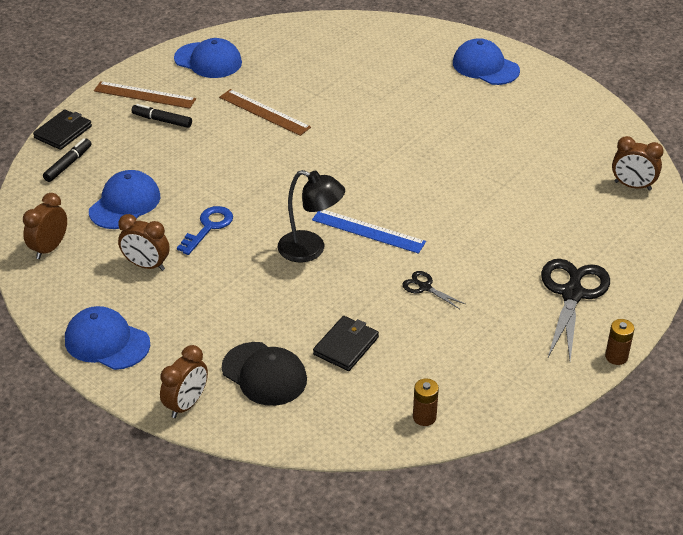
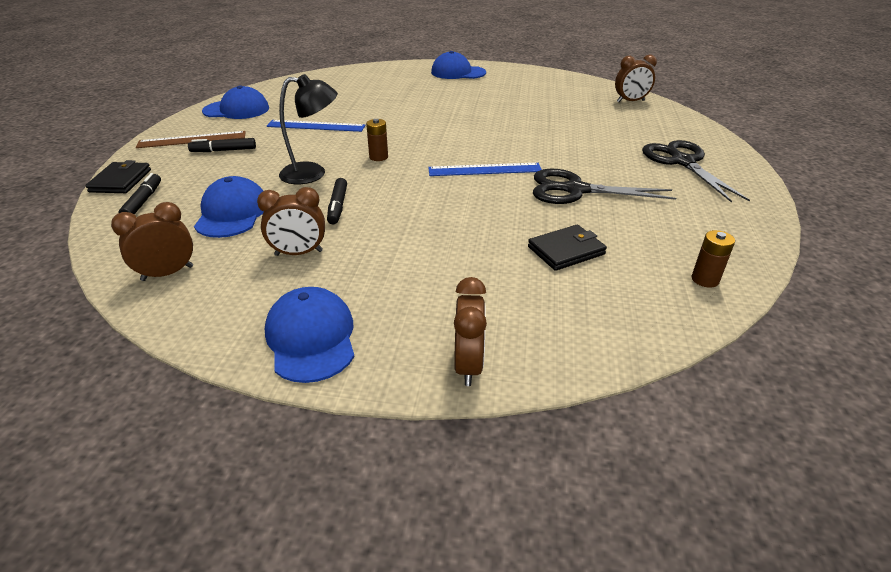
camera: 30 degrees left, 5 degrees down
(49, 248) = (167, 273): brown clock -> brown clock turned 60 degrees clockwise
(107, 342) = (311, 338): blue cap -> blue cap turned 75 degrees clockwise
(208, 227) = (338, 206): blue key -> black marker
(264, 112) = (316, 126): brown ruler -> blue ruler
(264, 374) = (519, 302): black cap -> none
(310, 250) = (451, 194): black lamp -> black lamp (313, 173)
(346, 346) = (566, 250): black wallet -> black wallet turned 60 degrees clockwise
(425, 287) = (575, 190): black scissors -> black scissors, size x2.10
(616, 357) = (768, 187): brown battery -> brown battery (378, 157)

